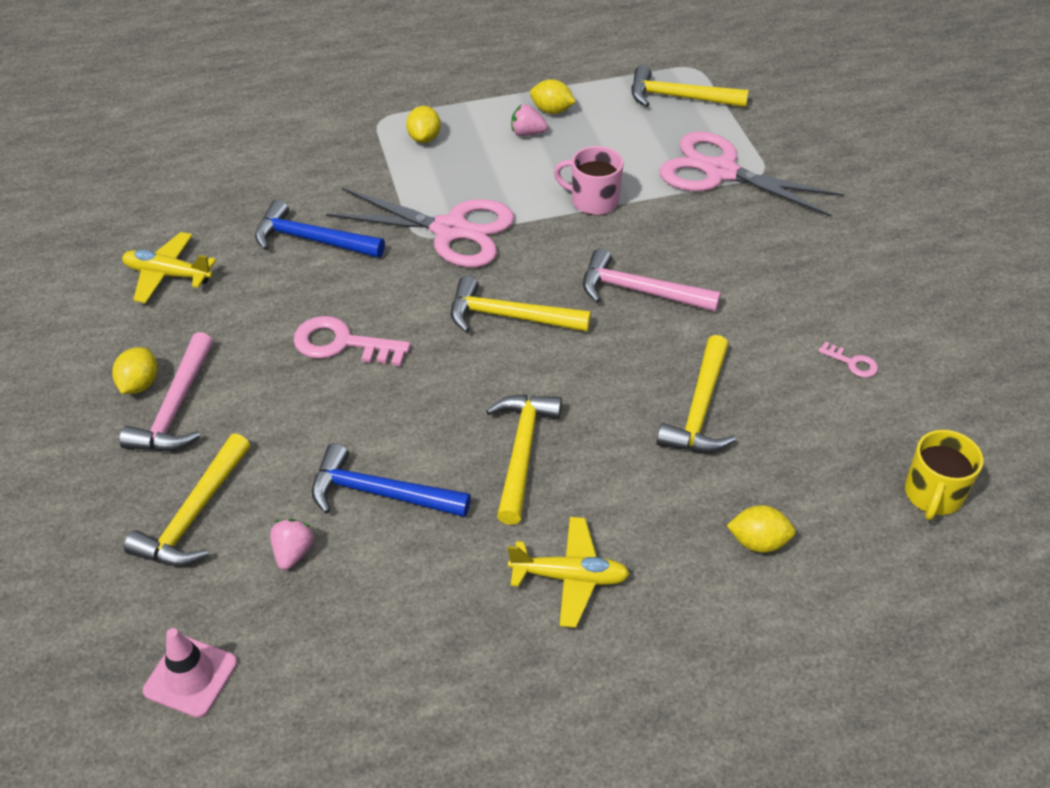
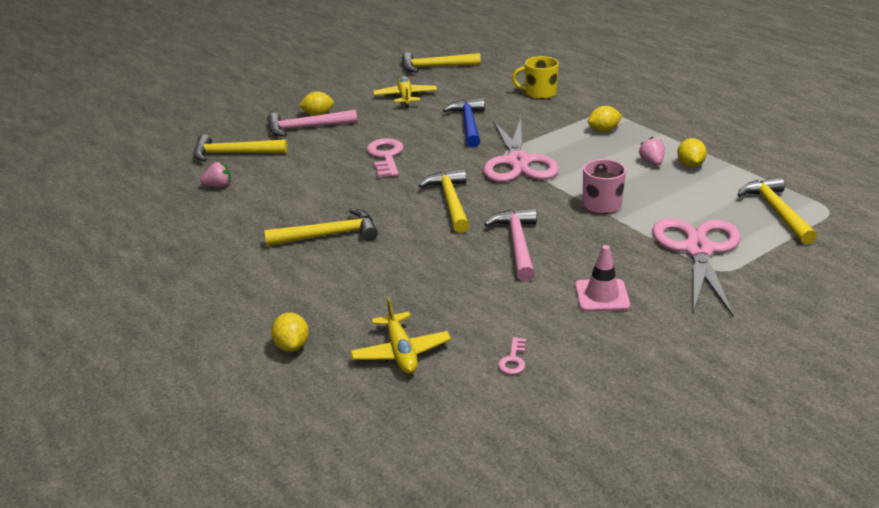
camera: 70 degrees right, 15 degrees down
(190, 676) = (130, 182): pink traffic cone -> pink traffic cone (602, 296)
(380, 493) = (272, 198): blue hammer -> none
(570, 577) = (232, 276): yellow plane -> yellow plane (401, 352)
(700, 409) = (410, 295): yellow hammer -> yellow hammer (435, 67)
(933, 495) = (382, 429): yellow mug -> yellow mug (539, 93)

